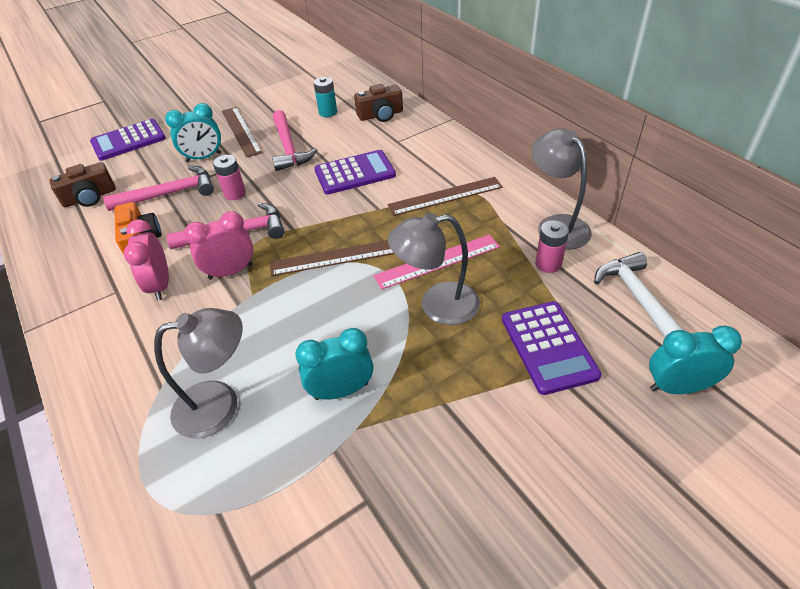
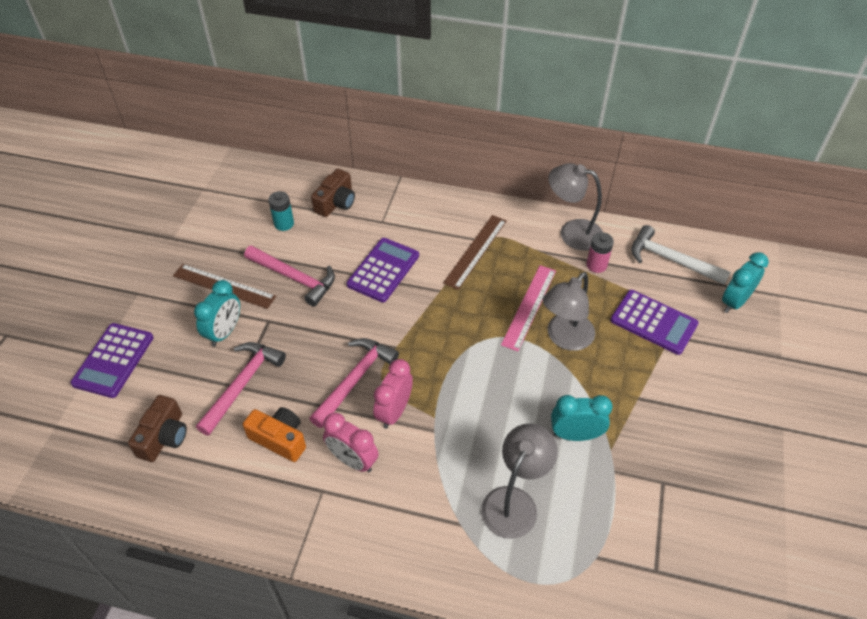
camera: 45 degrees left, 5 degrees up
(235, 194) = (305, 348): pink battery -> none
(334, 257) = (456, 349): brown ruler -> none
(341, 391) = (575, 435): turquoise clock -> turquoise clock turned 60 degrees clockwise

